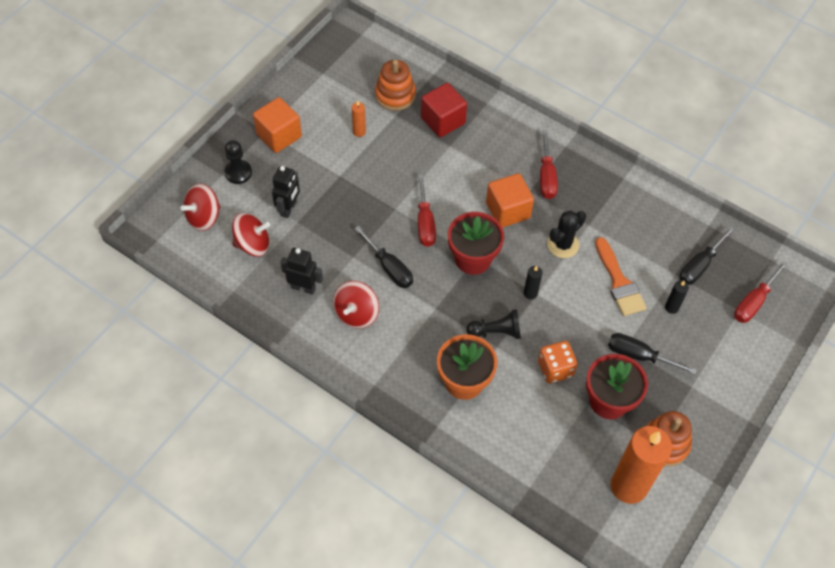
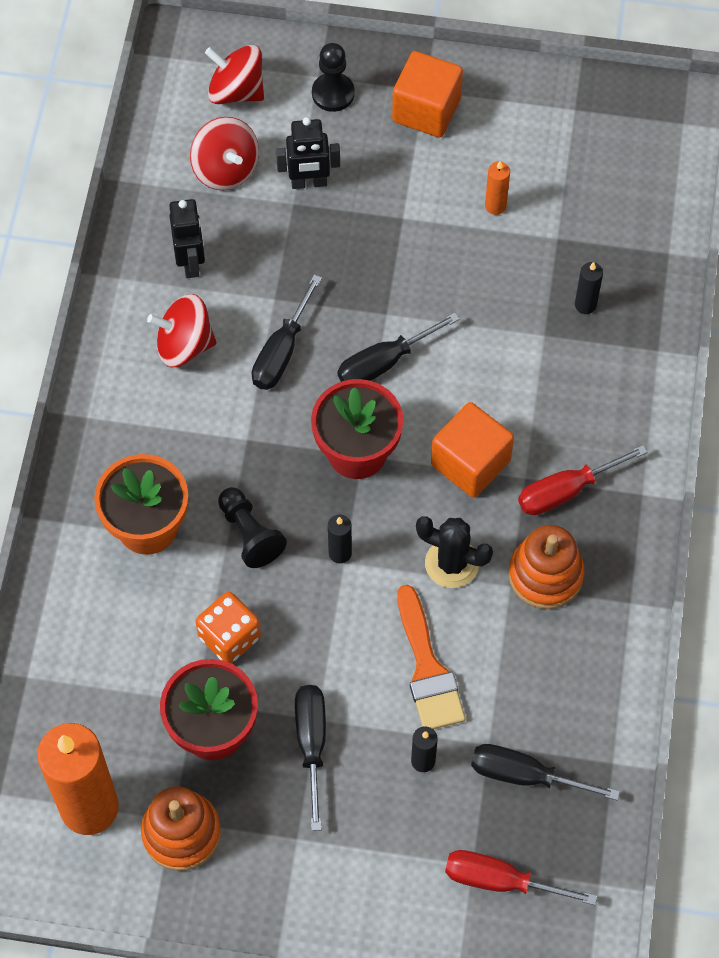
camera: 65 degrees right, 5 degrees up
(395, 95) = (593, 220): orange stacking toy -> orange stacking toy (545, 575)
(425, 223) = (384, 363): red screwdriver -> black screwdriver
(443, 120) = (585, 305): red cube -> black candle
(619, 282) = (427, 668): orange brush -> orange brush turned 60 degrees counterclockwise

